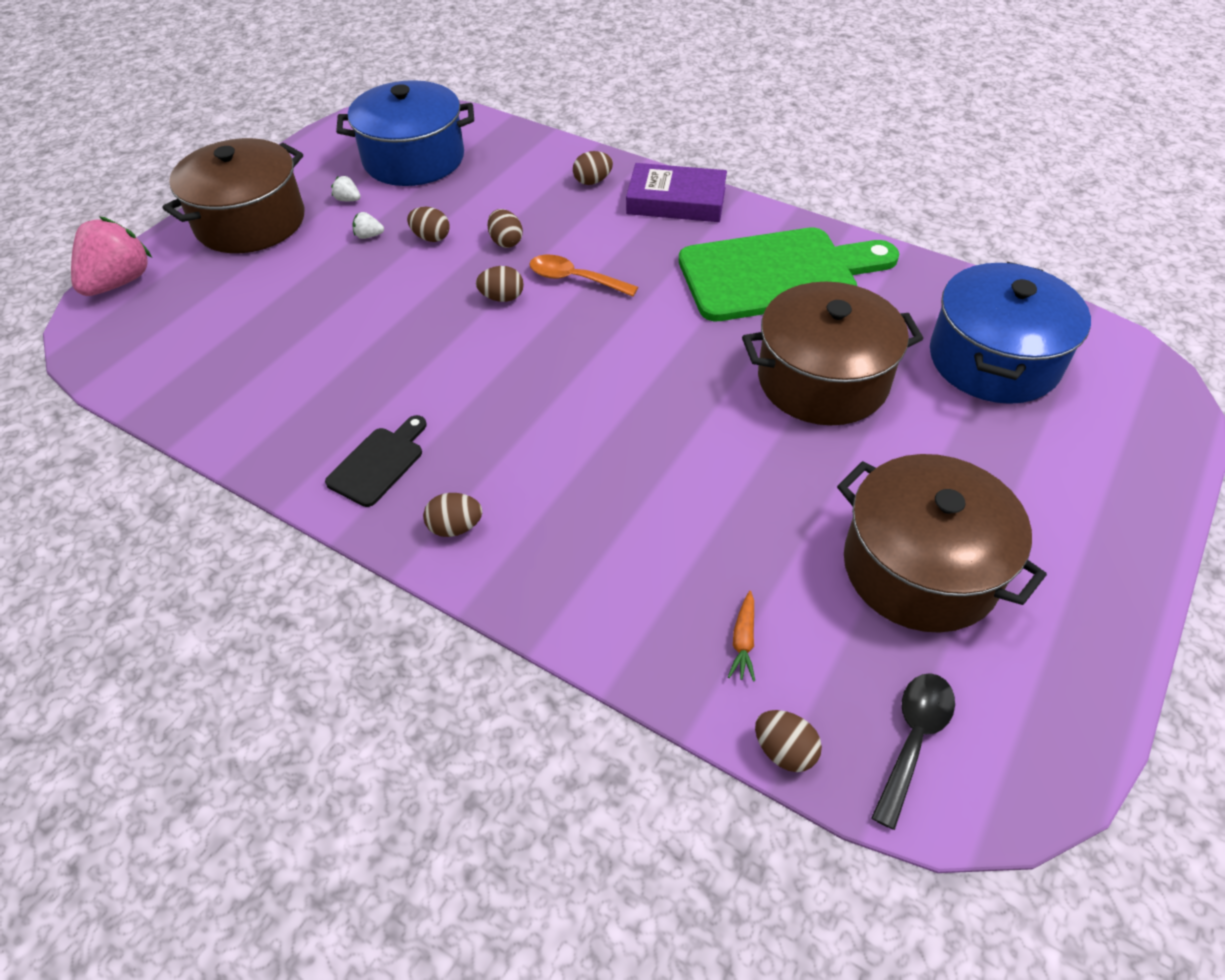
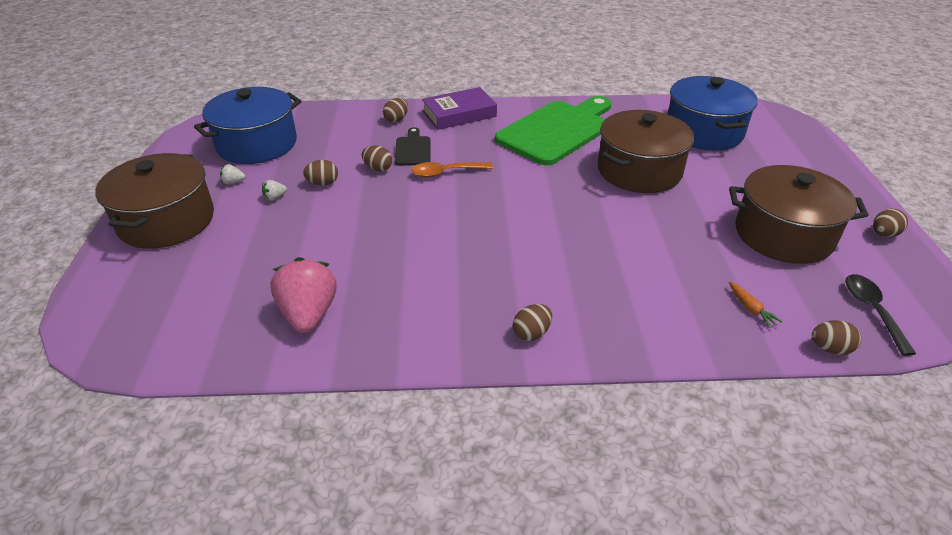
camera: 35 degrees left, 10 degrees down
(119, 282) = (89, 300): pink strawberry -> pink strawberry (309, 314)
(378, 463) = (439, 322): black cutting board -> black cutting board (413, 149)
(502, 298) = (411, 198): brown egg -> brown egg (883, 234)

